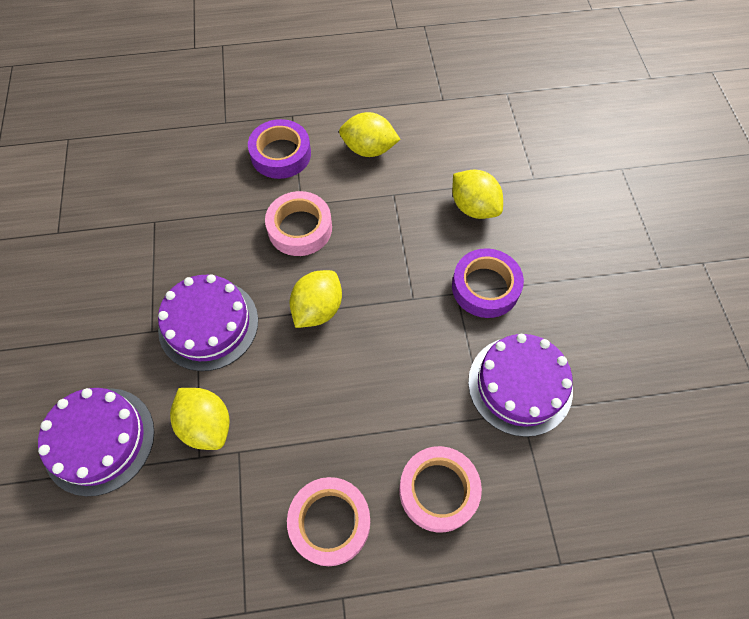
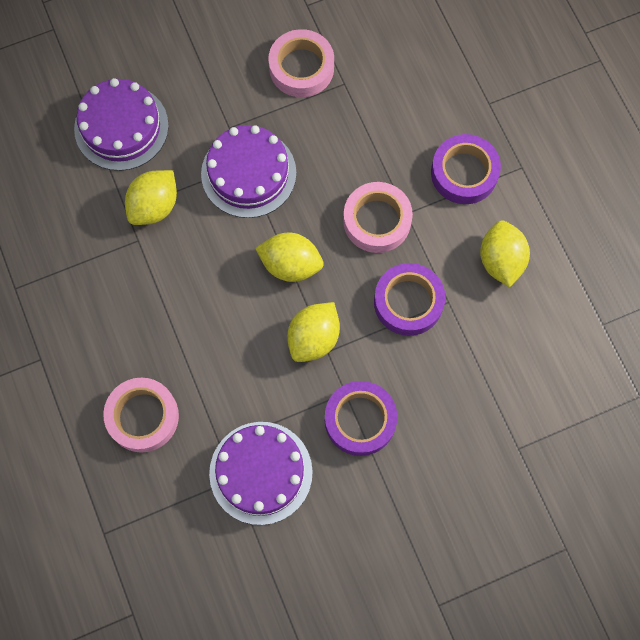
camera: 75 degrees right, 10 degrees up
(330, 522) = (96, 333): pink tape -> pink tape (301, 68)
(385, 223) = (408, 302): none -> purple tape
(474, 207) = (457, 389): yellow lemon -> yellow lemon (313, 338)

